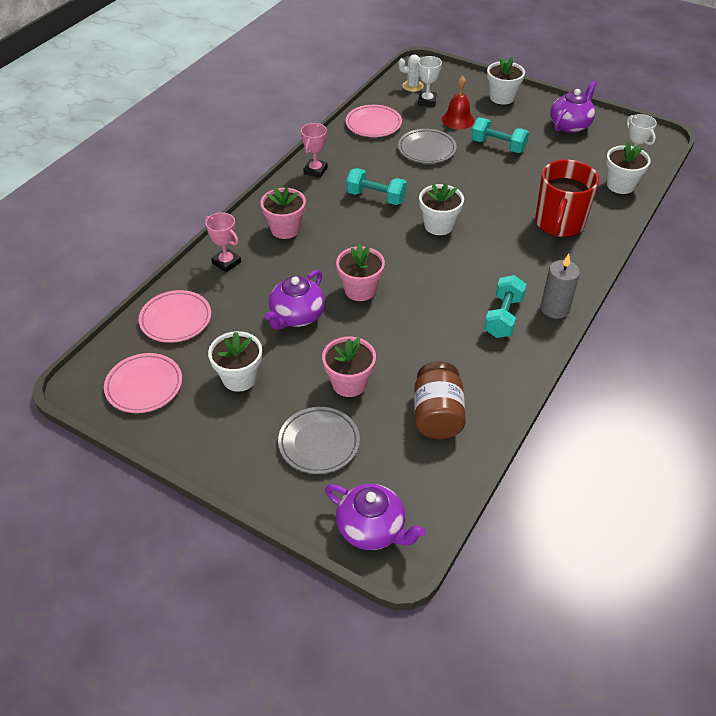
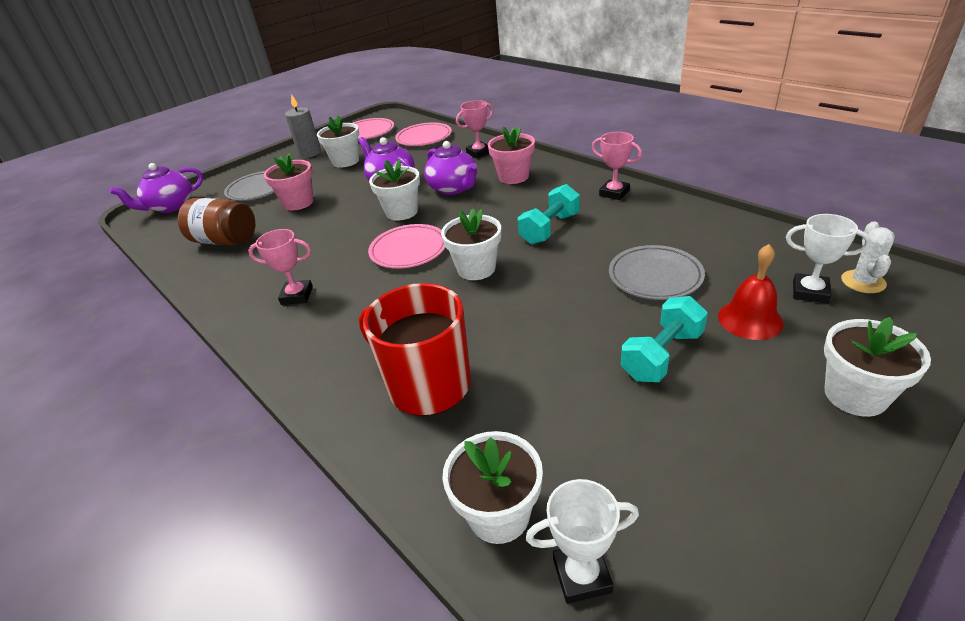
camera: 110 degrees right, 10 degrees down
(360, 290) = (402, 212): pink flower pot -> white flower pot
(373, 124) = (725, 236): pink plate -> pink plate (409, 250)
(503, 317) = (297, 296): turquoise dumbbell -> pink trophy
(554, 308) = (275, 339): grey candle -> grey candle (309, 153)
(570, 125) = (749, 493): purple teapot -> purple teapot (454, 188)

